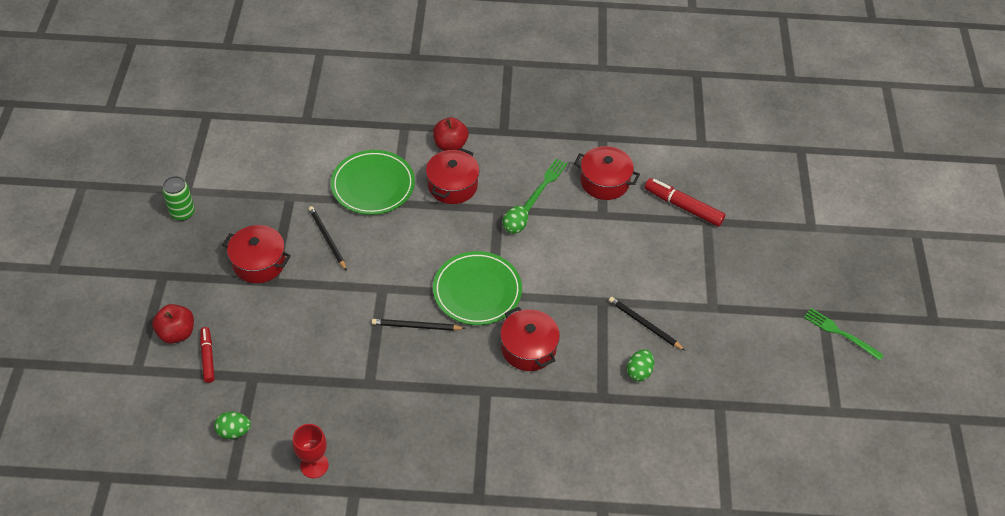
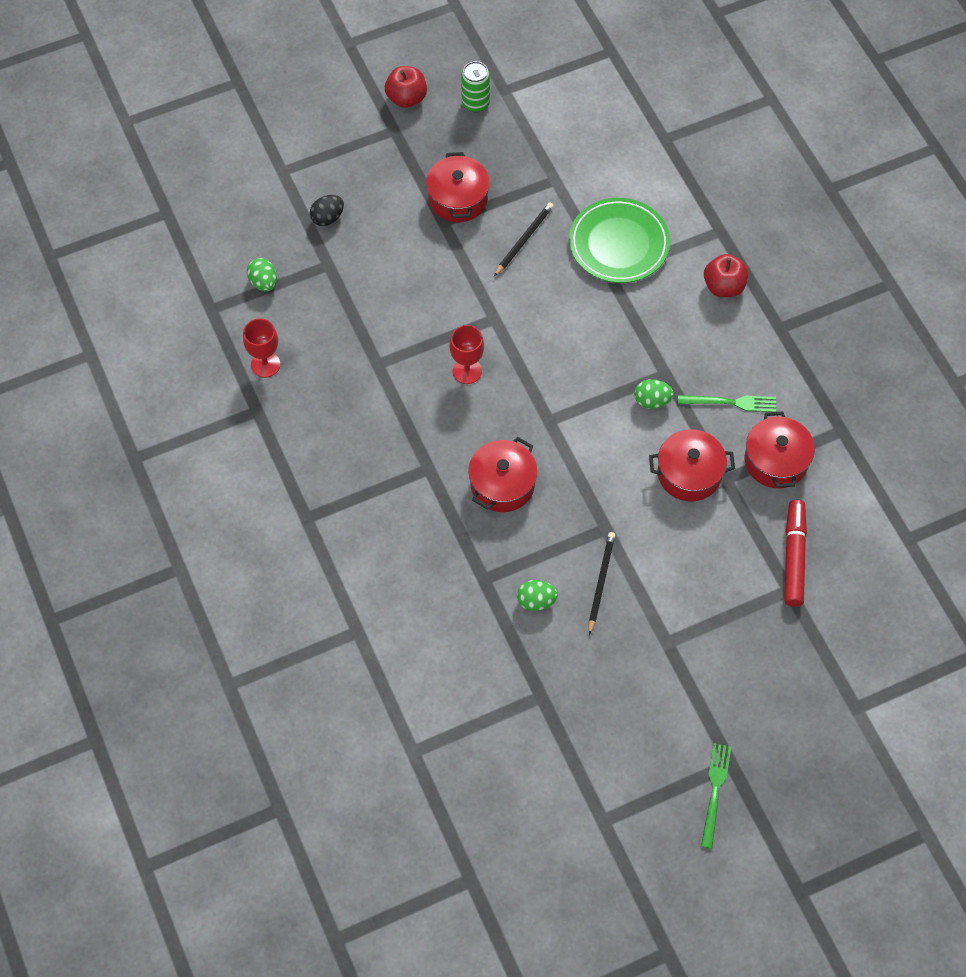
camera: 65 degrees right, 10 degrees up
(177, 333) = (338, 179): red apple -> red apple (406, 98)
(208, 357) = (327, 218): red marker -> black egg
(416, 326) = (467, 371): black pencil -> red goblet
(452, 185) = (668, 316): red pot -> red pot (689, 474)
(477, 291) = (544, 404): green plate -> none

